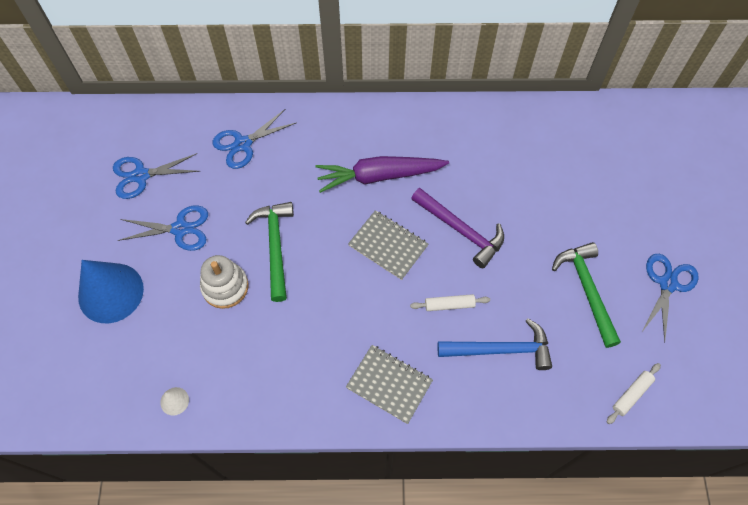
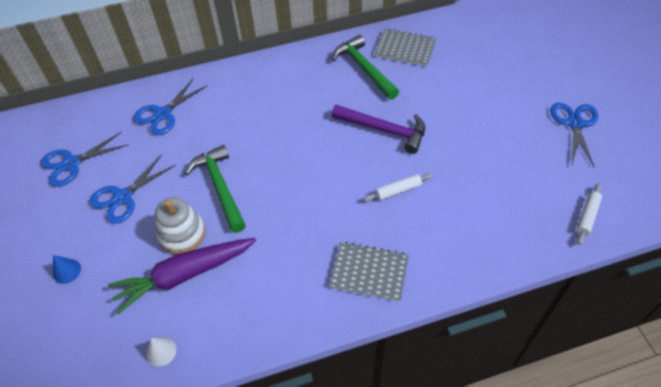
camera: 15 degrees left, 10 degrees down
(111, 292) = (67, 271): blue cone -> blue cone, size x0.41
(180, 229) = (123, 197): blue scissors -> blue scissors turned 150 degrees clockwise
(379, 176) = (296, 108): purple carrot -> purple carrot (184, 275)
(388, 246) = (324, 159): grey notebook -> grey notebook (405, 49)
(500, 350) = (458, 213): blue hammer -> none
(587, 290) = (511, 146): green hammer -> green hammer (364, 68)

